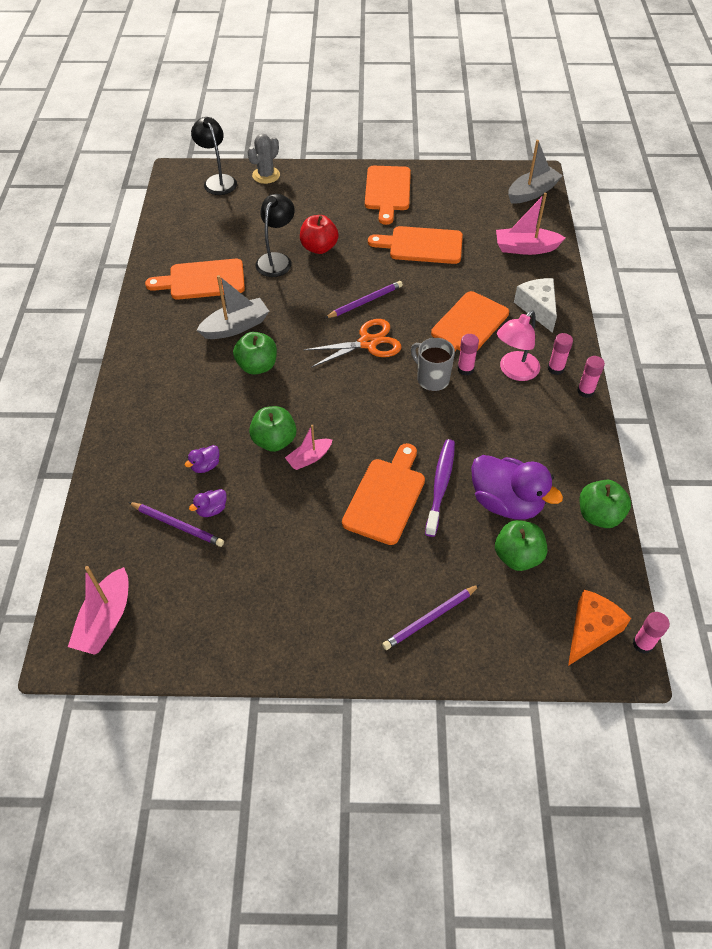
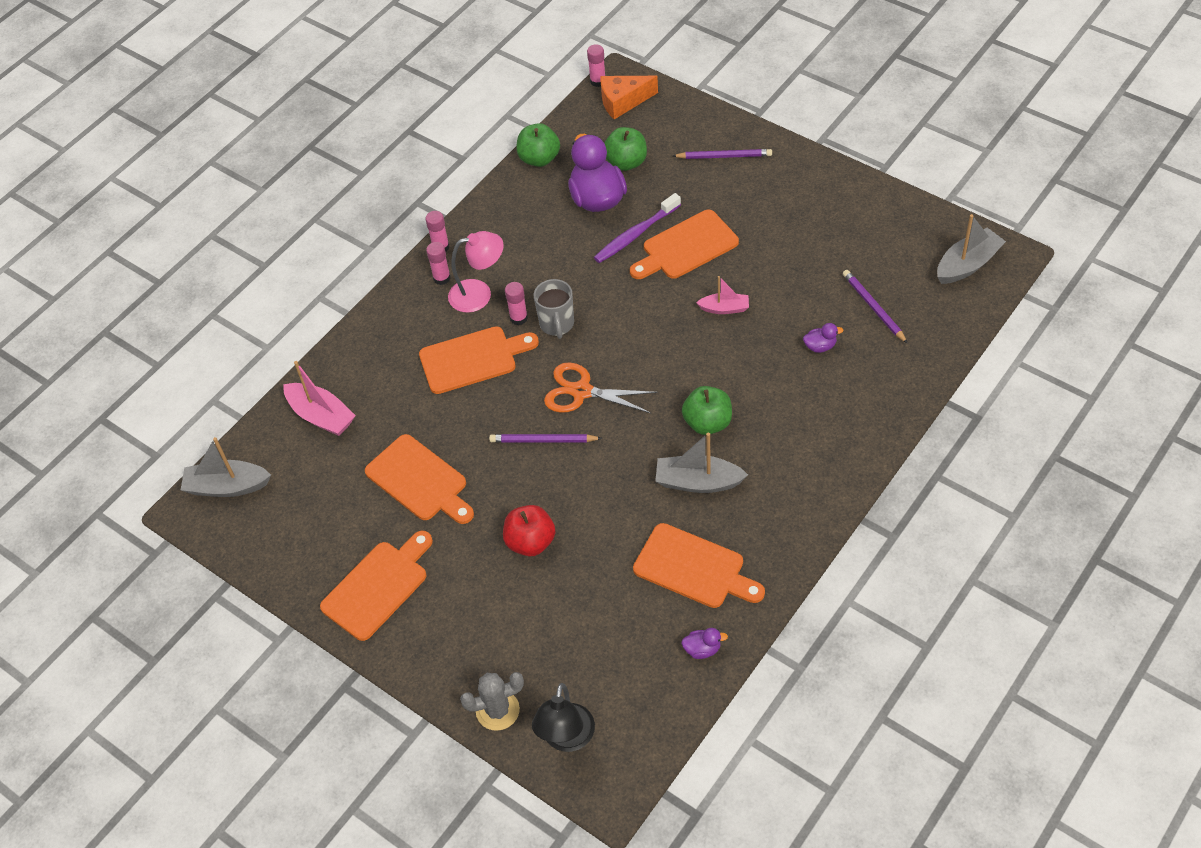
camera: 140 degrees left, 0 degrees up
(106, 620) = (967, 264): pink boat -> grey boat
(211, 509) = (837, 306): purple duck -> purple duck (702, 649)
(274, 441) = (744, 339): green apple -> none
(277, 260) = (590, 551): black lamp -> none
(537, 308) = (389, 342): white cheese -> none

